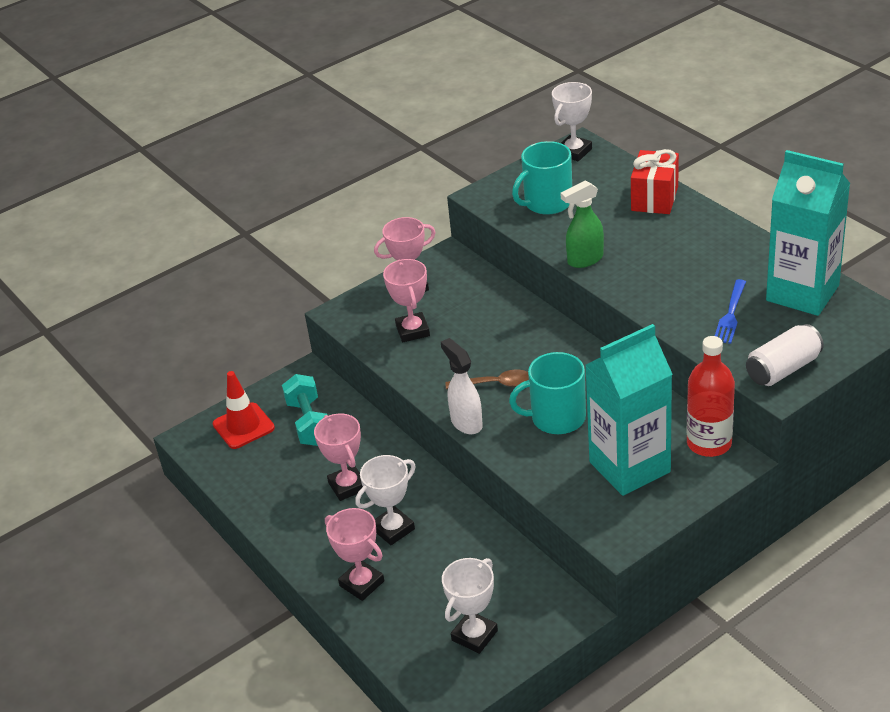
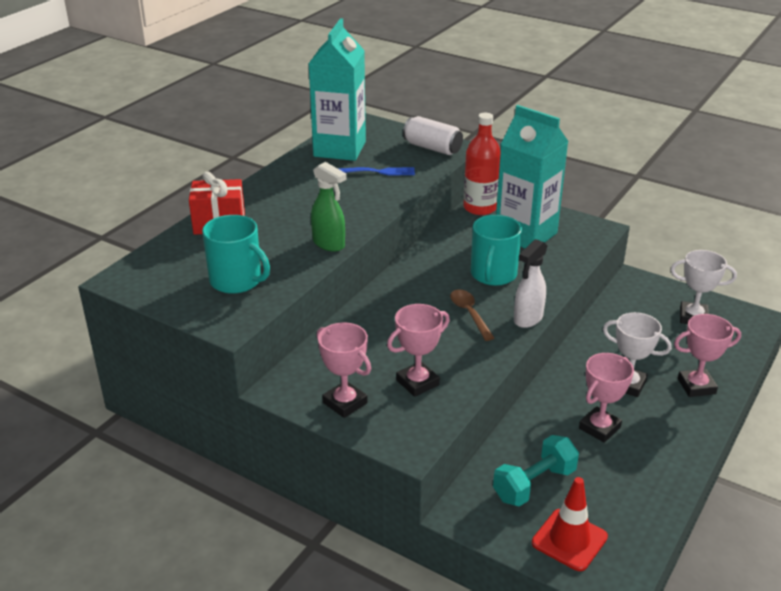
camera: 115 degrees left, 5 degrees down
(362, 583) = (696, 386): pink trophy -> pink trophy turned 60 degrees clockwise
(556, 418) = (493, 274): turquoise mug -> turquoise mug turned 45 degrees clockwise
(574, 152) = (134, 281): white trophy -> none

